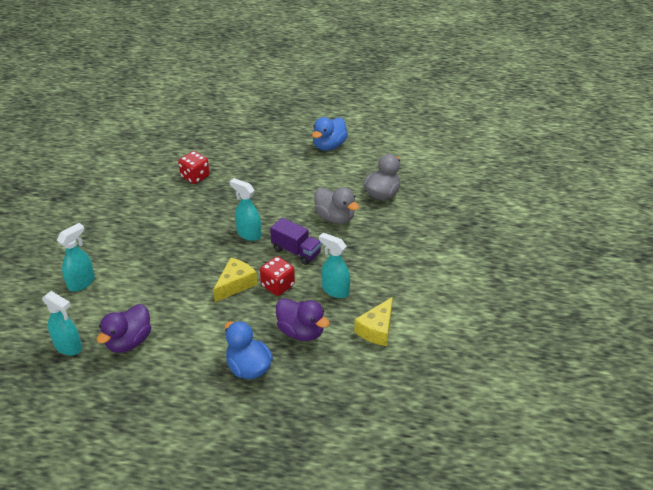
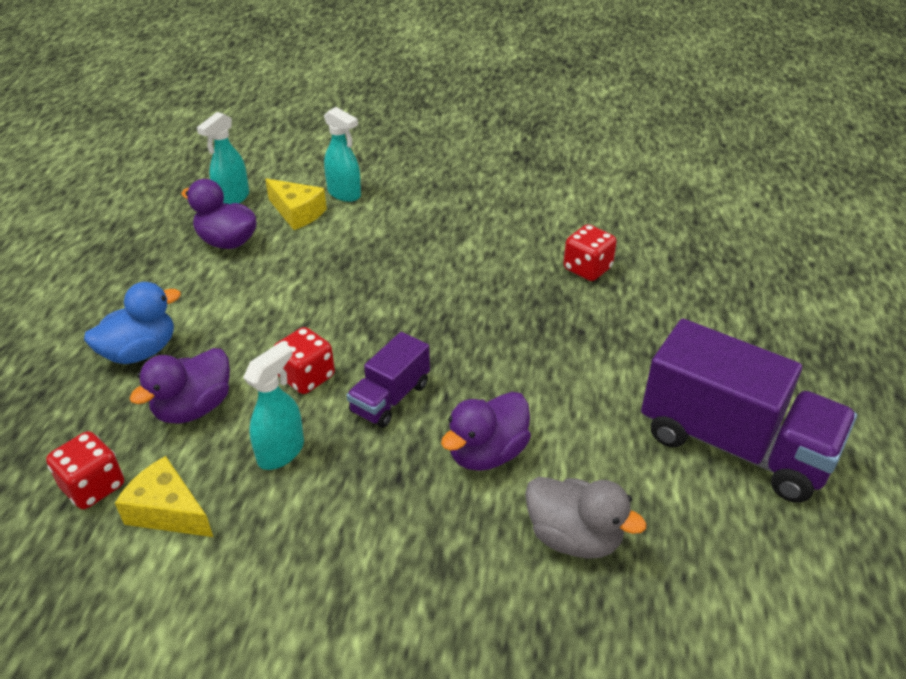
camera: 90 degrees right, 0 degrees up
(235, 284) = (318, 329): yellow cheese -> yellow cheese (297, 213)
(248, 234) = (439, 337): turquoise spray bottle -> none
(329, 146) = (734, 444): blue duck -> purple truck
(335, 217) = (487, 453): grey duck -> purple duck
(362, 365) = (93, 486): none -> red dice

